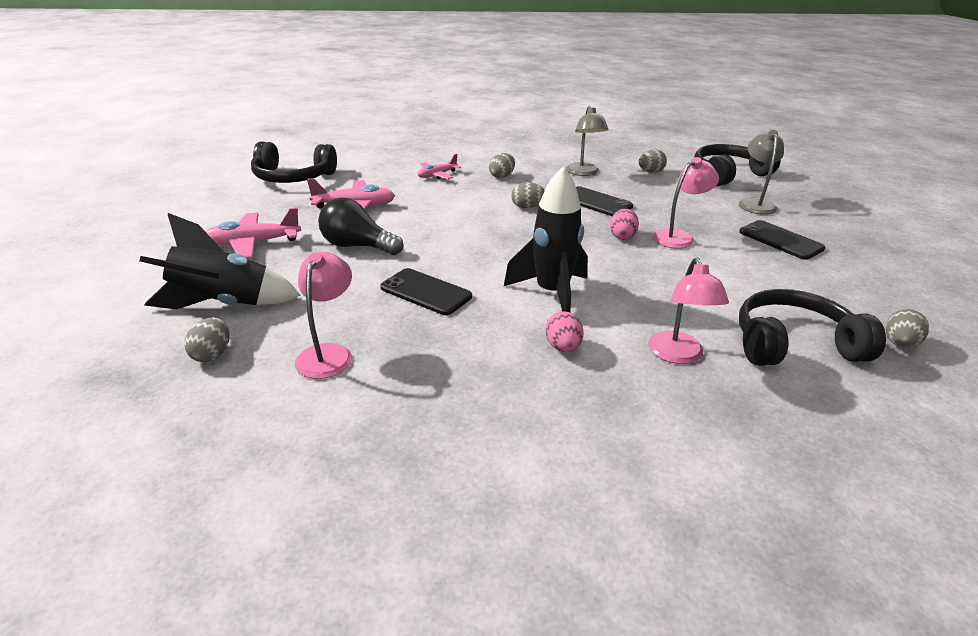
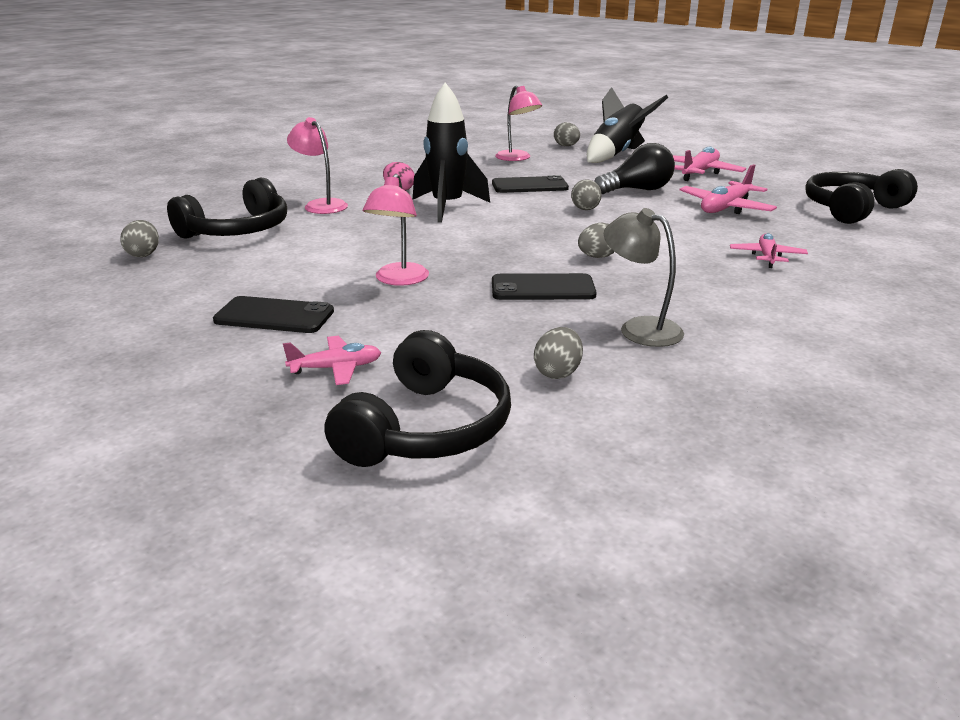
camera: 140 degrees right, 5 degrees down
(502, 176) = (709, 282): grey egg -> grey egg (585, 210)
(622, 236) = (456, 261): pink egg -> none
(755, 203) = (336, 368): grey lamp -> pink plane

